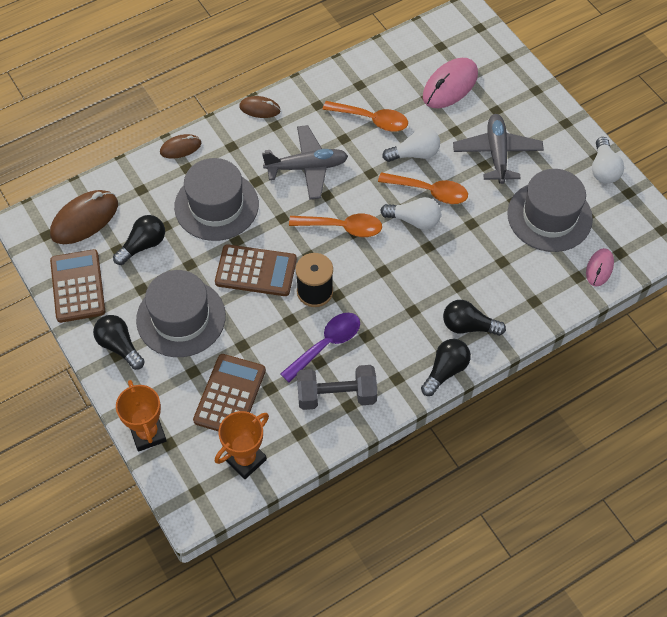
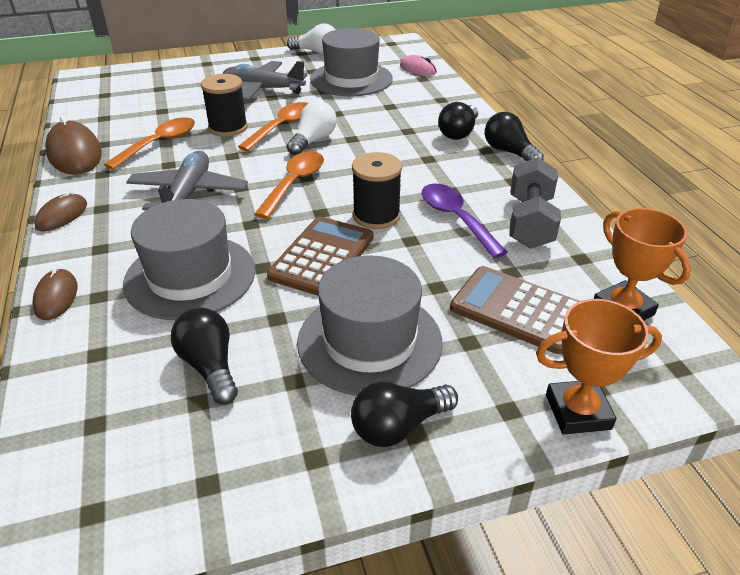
camera: 75 degrees left, 20 degrees down
(78, 286) = (245, 473): brown calculator -> none
(84, 219) = (100, 441): brown mouse -> brown mouse (74, 153)
(414, 154) = (228, 127): white light bulb -> black spool
(450, 86) = (159, 97): pink mouse -> none

